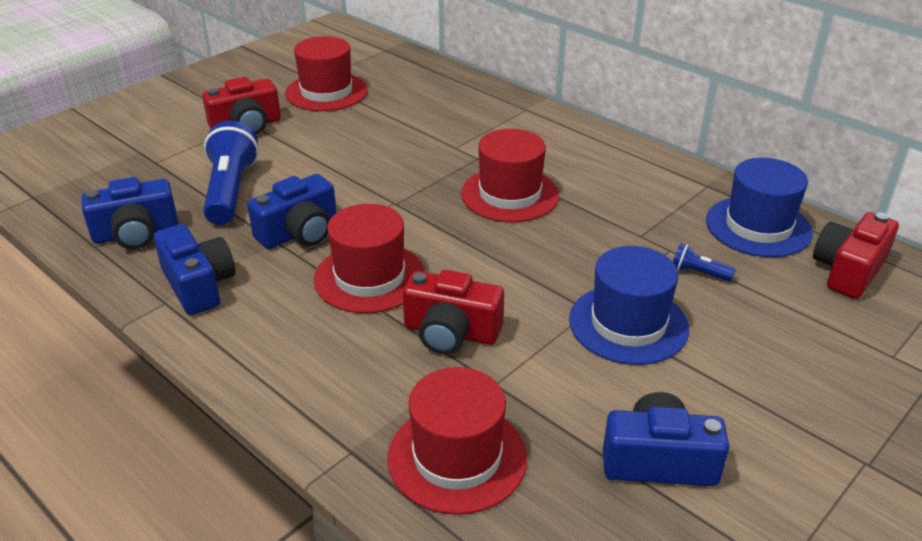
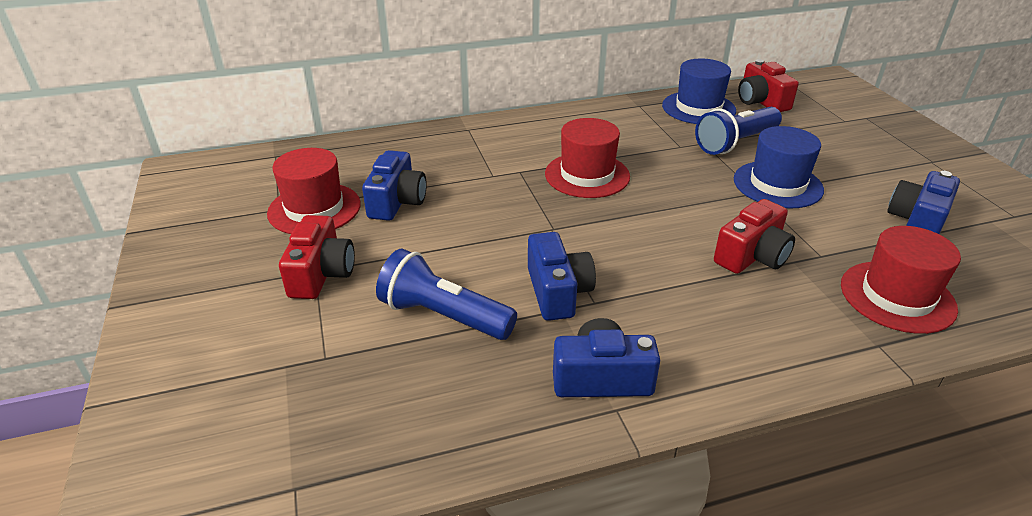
camera: 60 degrees left, 0 degrees up
(136, 233) = (468, 405): blue camera -> blue camera (397, 202)
(369, 277) = (655, 273): red hat -> none
(698, 273) = (735, 143): blue flashlight -> blue flashlight, size x2.25

